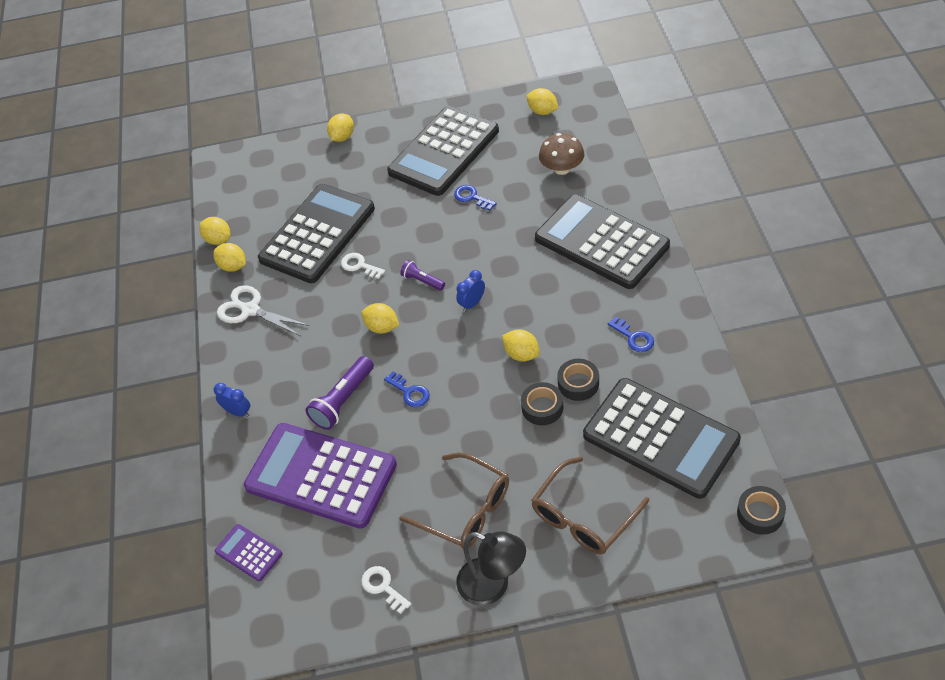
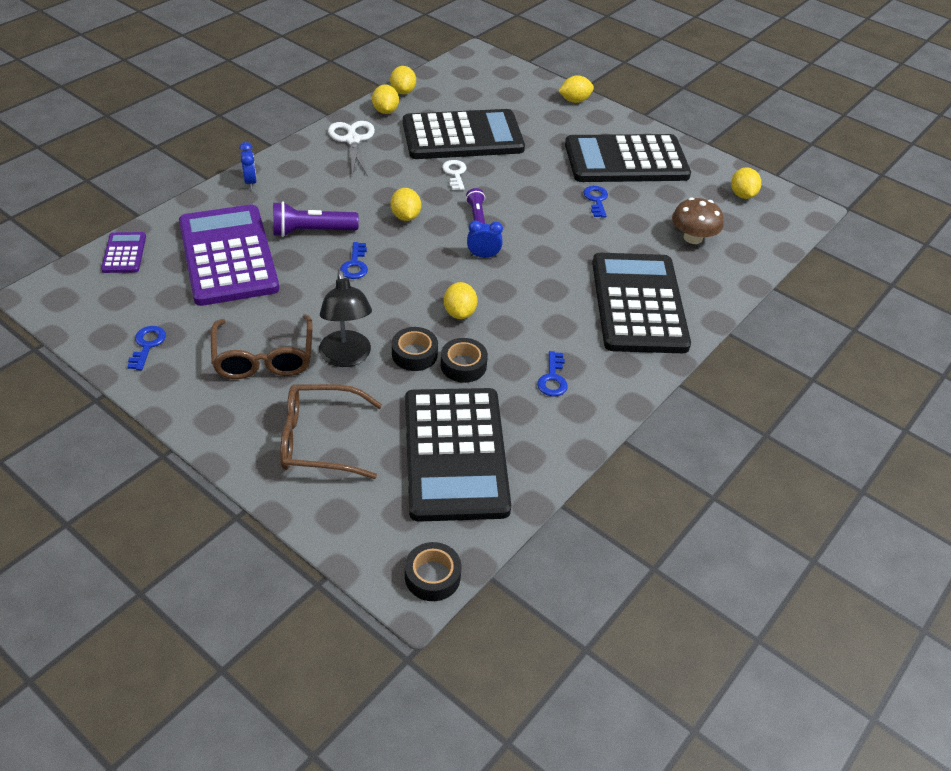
camera: 40 degrees right, 5 degrees down
(383, 587) = (147, 345): white key -> blue key
(493, 586) = (198, 414): black lamp -> black lamp (346, 357)

